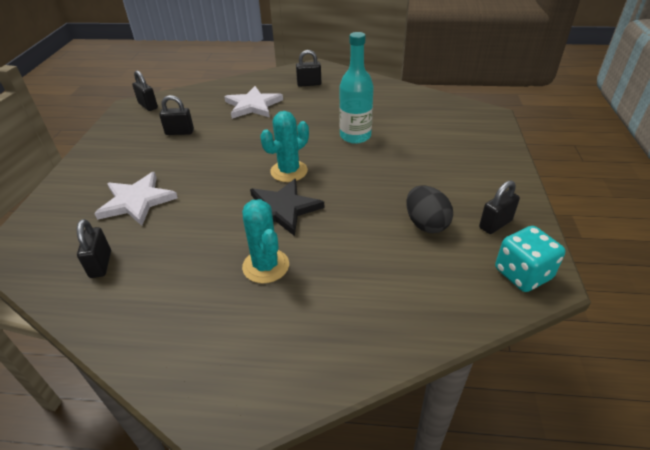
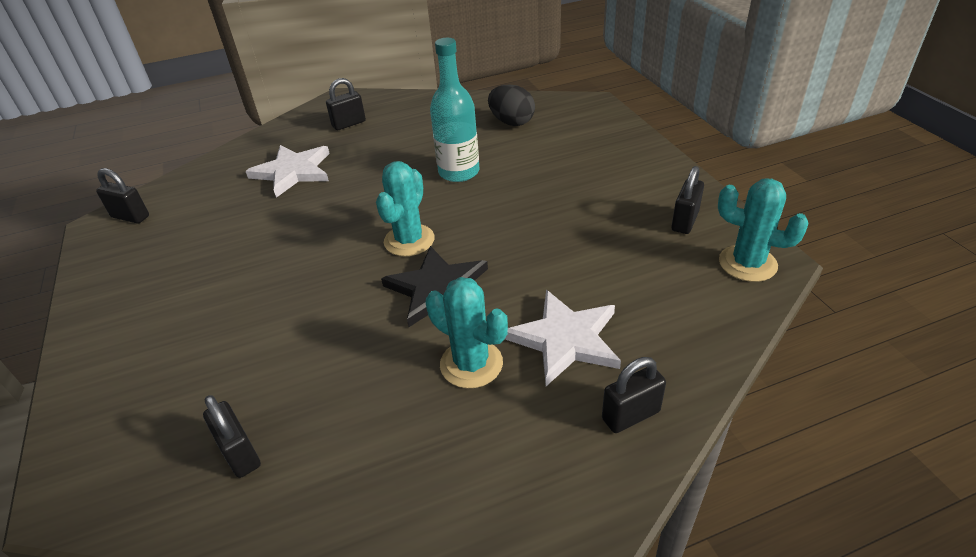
camera: 25 degrees left, 0 degrees up
(137, 201) = (224, 351): white star -> white star (565, 339)
(179, 132) = (212, 238): black padlock -> black padlock (630, 415)
(426, 224) = (615, 247): black egg -> black egg (511, 122)
(522, 274) = (747, 263): turquoise dice -> turquoise cactus

